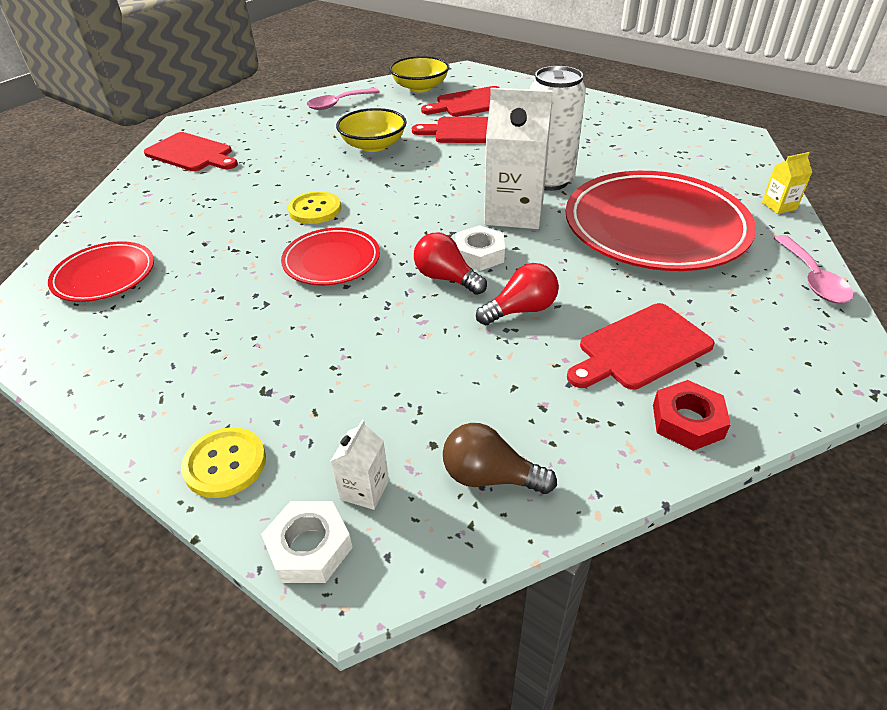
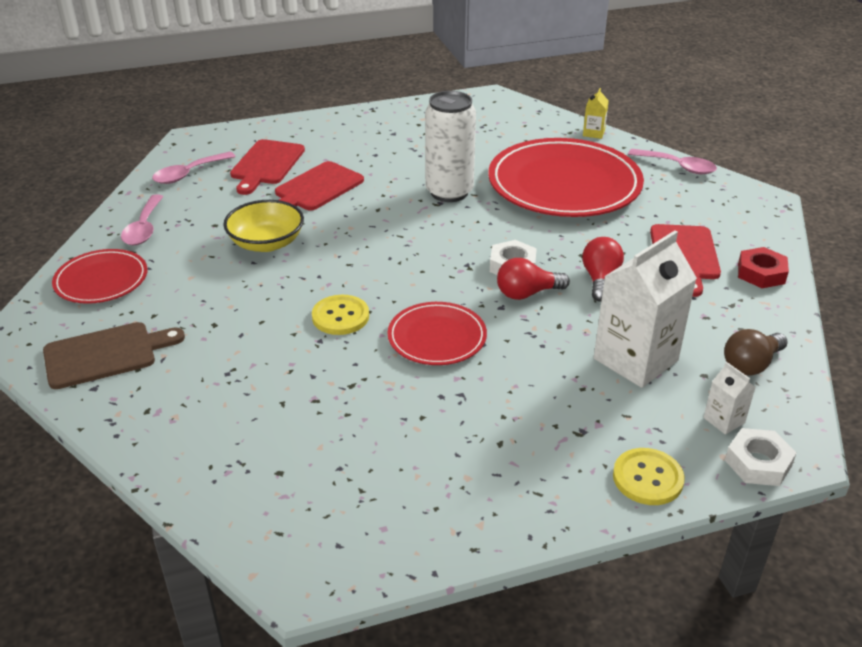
camera: 55 degrees left, 5 degrees down
(104, 275) = (296, 483): red plate -> red plate (101, 280)
(191, 153) = (105, 354): red cutting board -> brown cutting board
(420, 87) = (188, 174): yellow bowl -> pink spoon
(514, 213) = (475, 227): white carton -> white carton (635, 359)

